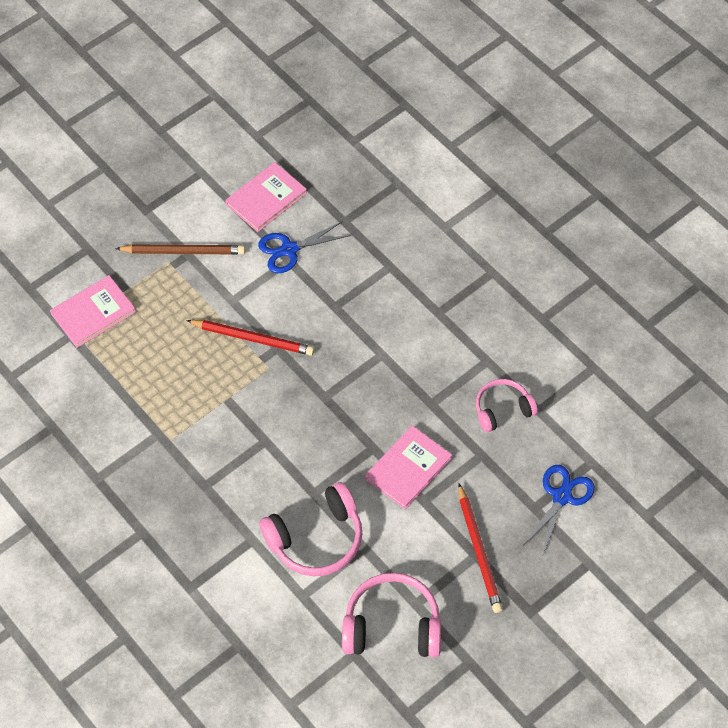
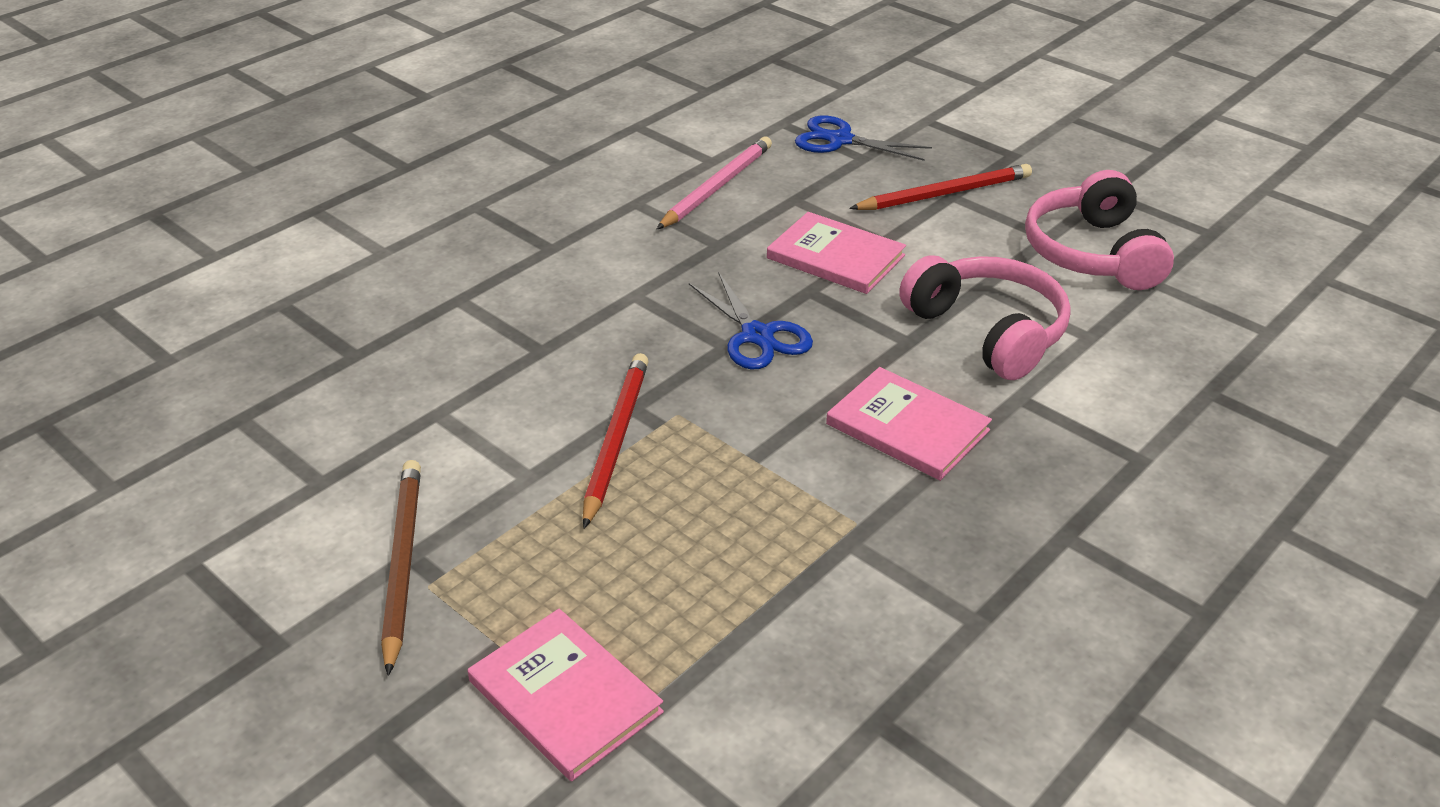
camera: 100 degrees left, 20 degrees down
(266, 198) = (283, 457): pink book -> pink book (907, 427)
(289, 250) = (413, 415): blue scissors -> blue scissors (758, 336)
(503, 410) = (716, 187): pink headphones -> pink pencil

